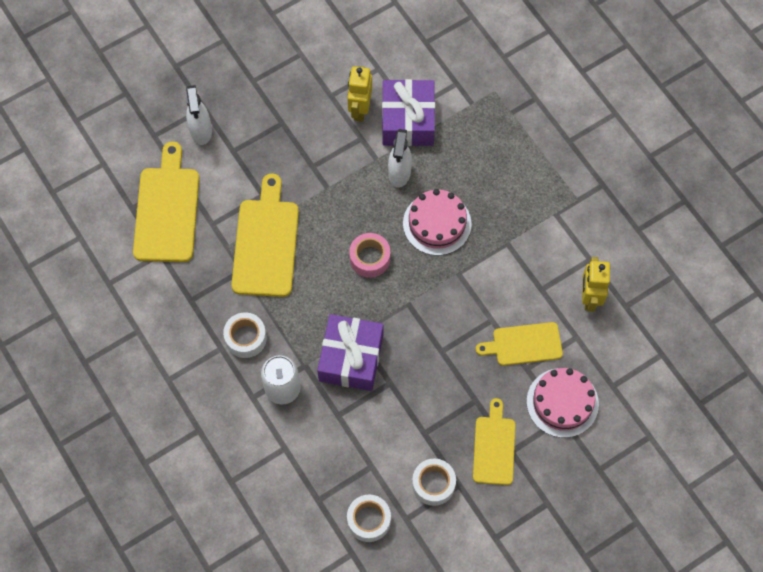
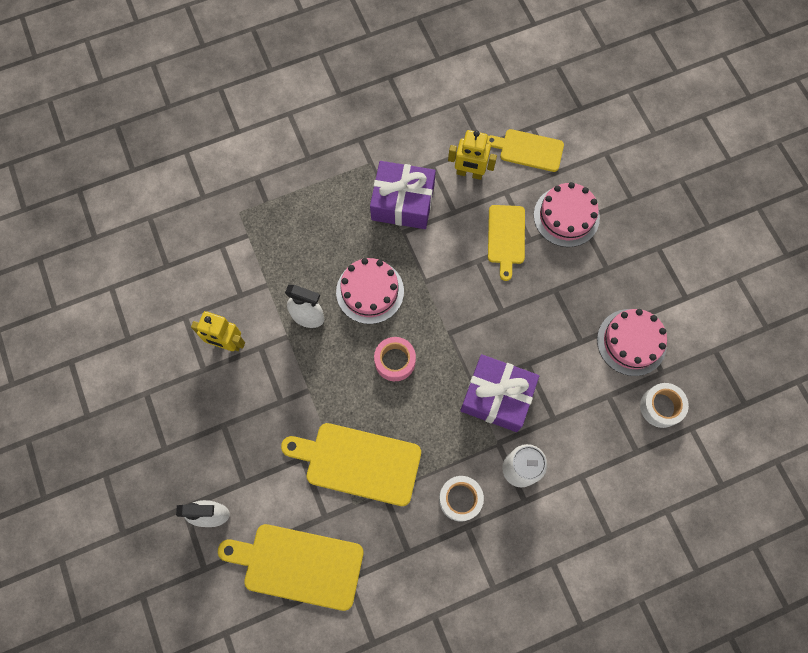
camera: 80 degrees left, 5 degrees up
(408, 120) = (251, 298): purple gift -> purple gift (403, 202)
(433, 484) = (631, 342): white tape -> pink cake
(494, 447) = (601, 282): yellow cutting board -> yellow cutting board (528, 150)

